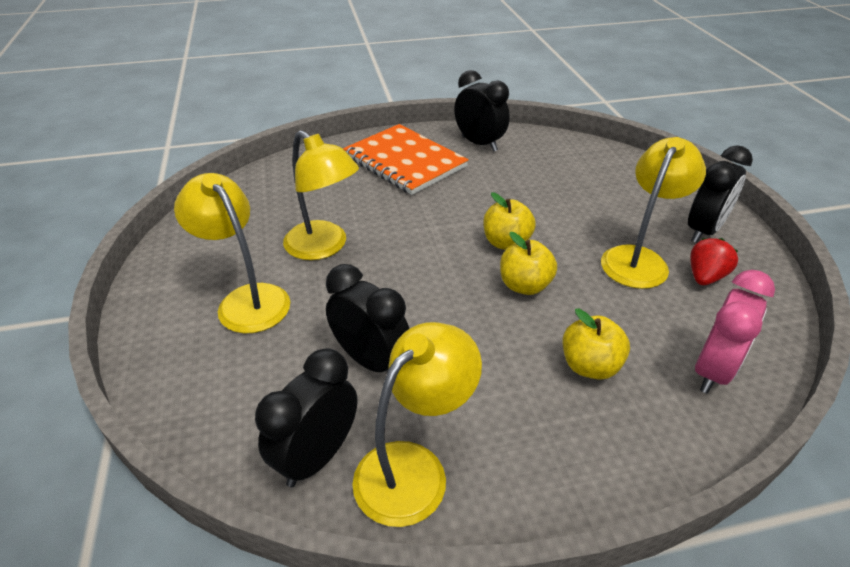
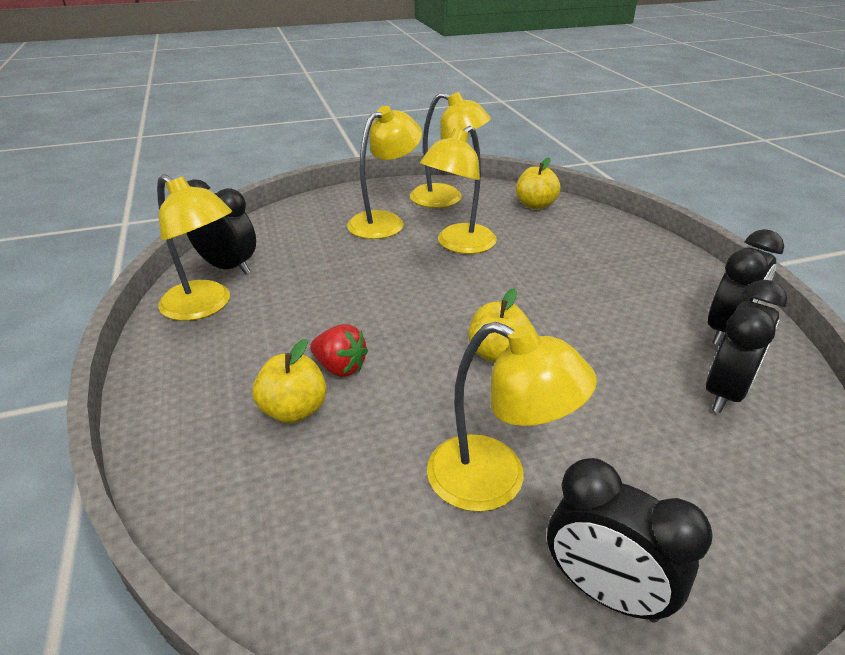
camera: 85 degrees right, 5 degrees down
(211, 247) = (446, 199): none -> yellow lamp
(371, 360) = (315, 280): black clock -> black clock (724, 392)
(404, 161) = (637, 276): orange notebook -> none
(524, 285) = (420, 367): yellow apple -> yellow apple (535, 205)
(705, 277) = (467, 562): red strawberry -> red strawberry (340, 367)
(712, 370) = (272, 526): pink clock -> none

